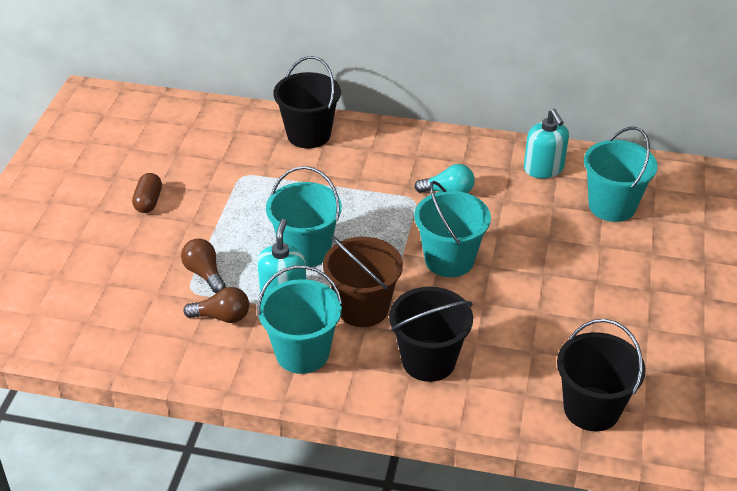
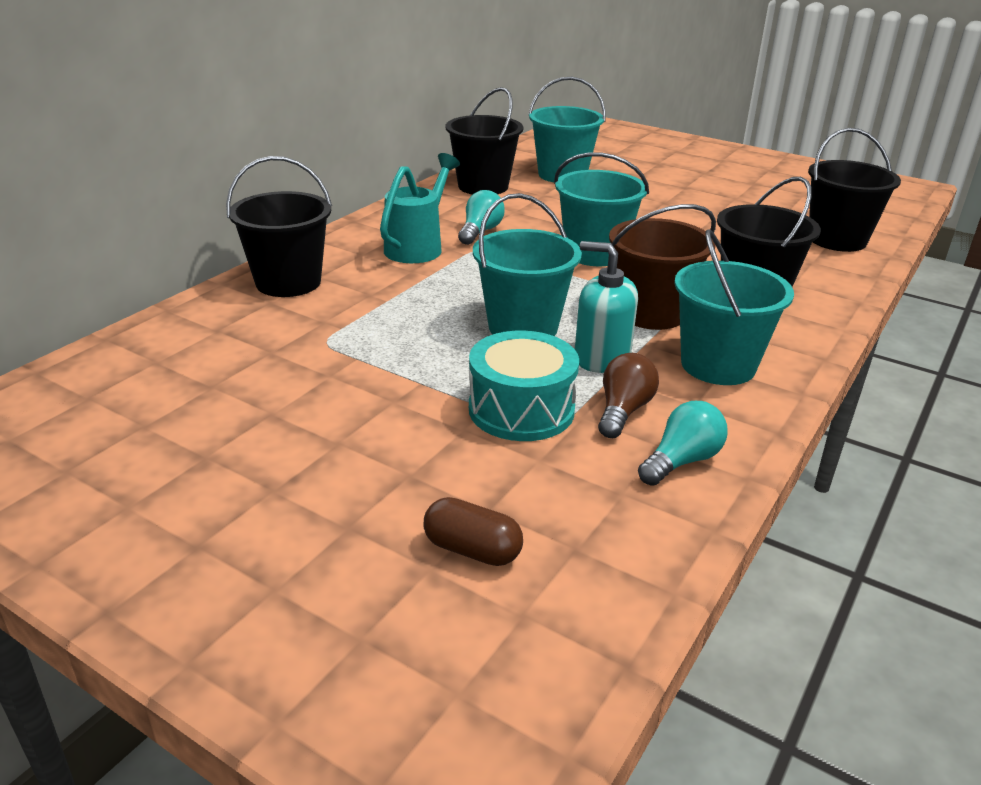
camera: 70 degrees left, 10 degrees down
(148, 201) = (308, 431): brown capsule -> brown capsule (472, 550)
(178, 350) = (681, 461): none -> turquoise light bulb
(204, 273) = (521, 409): brown light bulb -> turquoise drum
(399, 170) = (418, 247): none -> turquoise watering can
(543, 169) = (483, 186): turquoise soap dispenser -> black bucket

